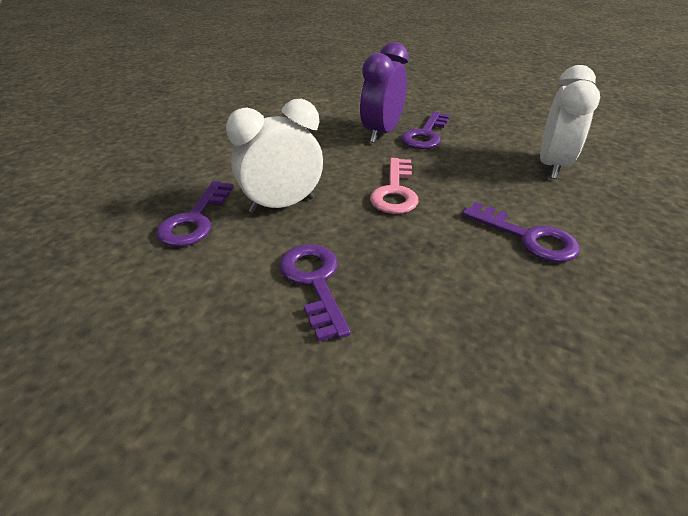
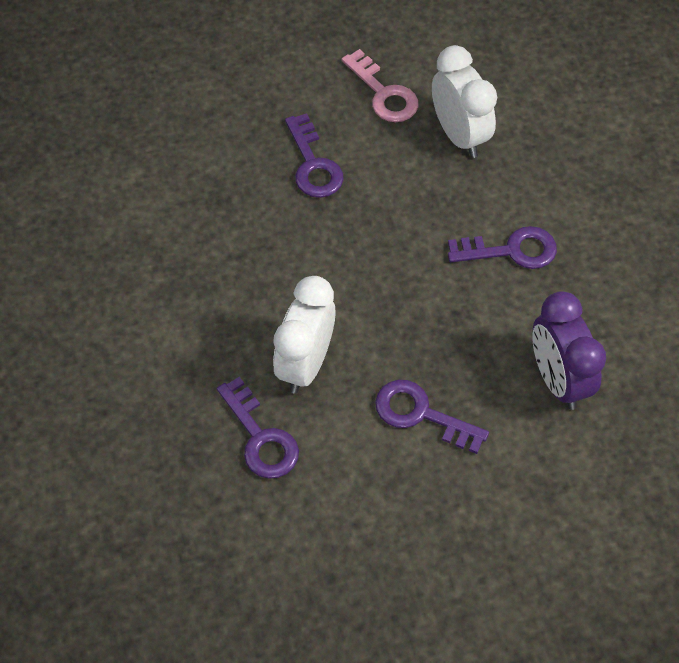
camera: 45 degrees left, 20 degrees up
(381, 133) = (270, 193): purple clock -> purple clock (557, 379)
(395, 191) = (372, 272): pink key -> pink key (384, 93)

